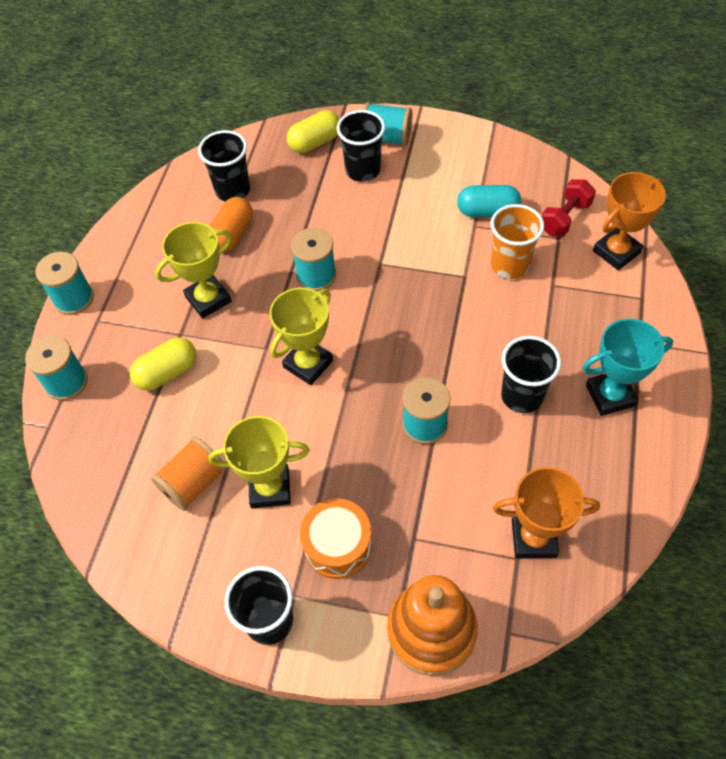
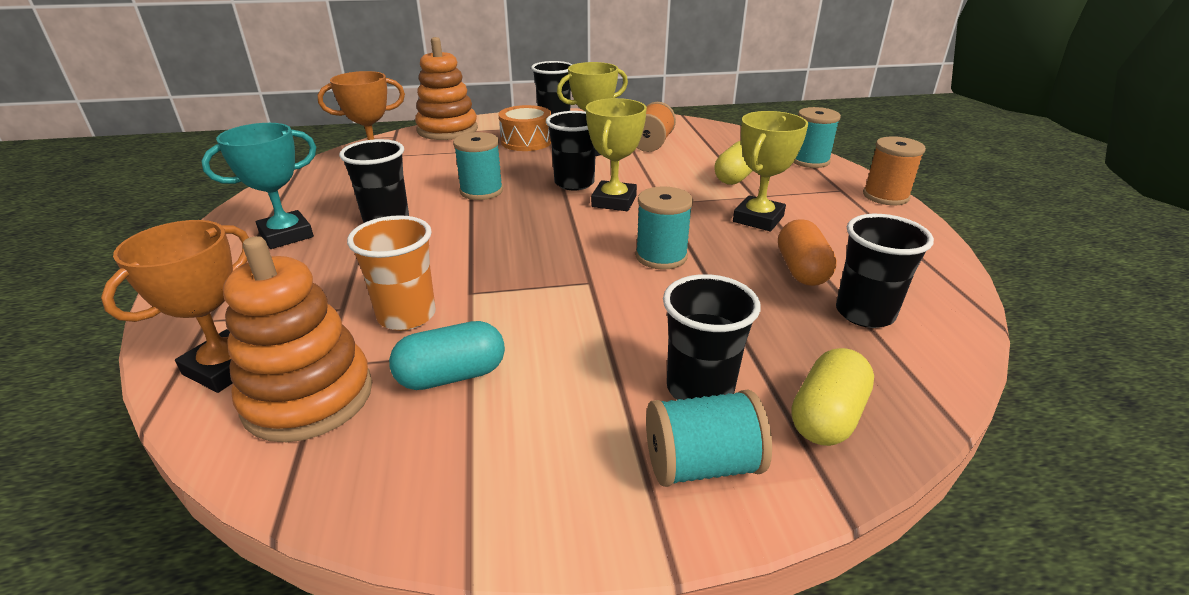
camera: 155 degrees right, 25 degrees down
(73, 299) = (885, 196): turquoise spool -> orange spool
(328, 411) = (574, 183): none -> black cup
(564, 218) = (308, 397): red dumbbell -> orange stacking toy

